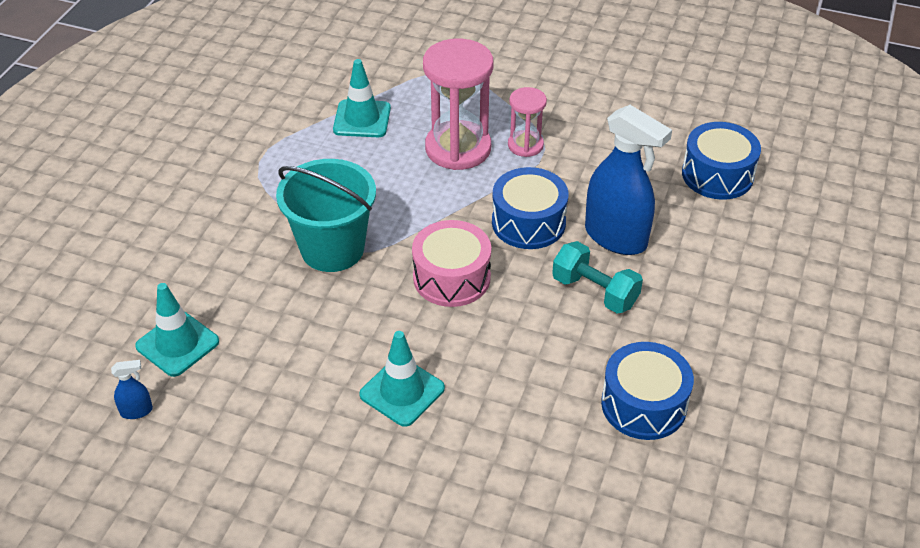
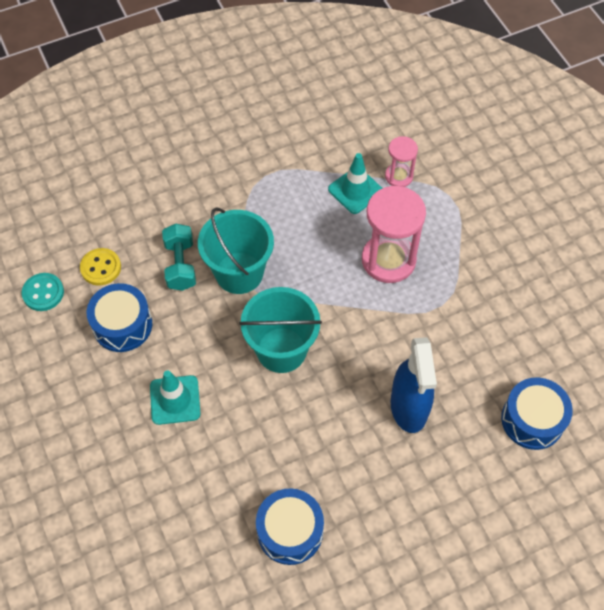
camera: 45 degrees right, 15 degrees up
(136, 411) = (43, 293): blue spray bottle -> turquoise button
(177, 344) = (101, 268): turquoise traffic cone -> yellow button
(451, 277) = (281, 350): pink drum -> turquoise bucket
(525, 145) = (433, 292): pink hourglass -> pink hourglass (399, 176)
(528, 222) = (368, 350): blue drum -> blue drum (122, 325)
(595, 292) = (351, 433): turquoise dumbbell -> turquoise dumbbell (180, 265)

